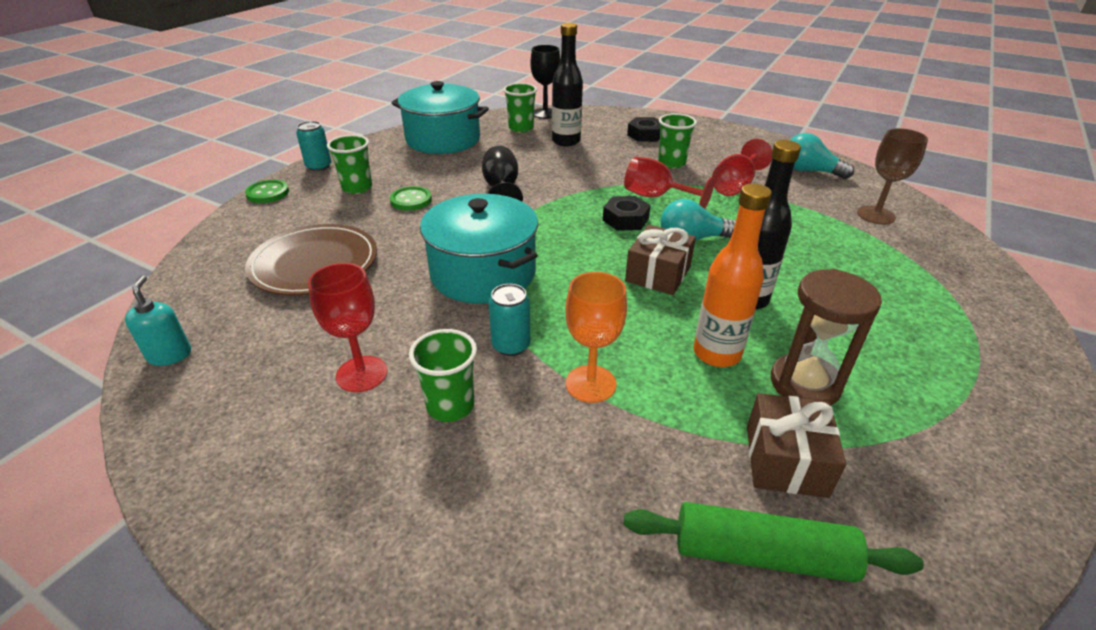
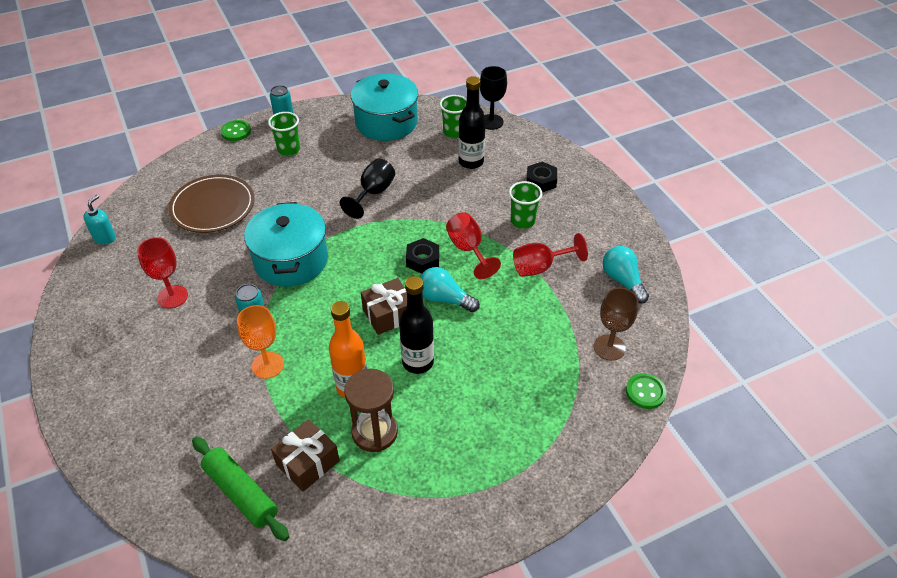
camera: 35 degrees right, 10 degrees up
(411, 200) = (309, 177): green button -> green button (645, 392)
(450, 406) = (193, 339): green cup -> none

